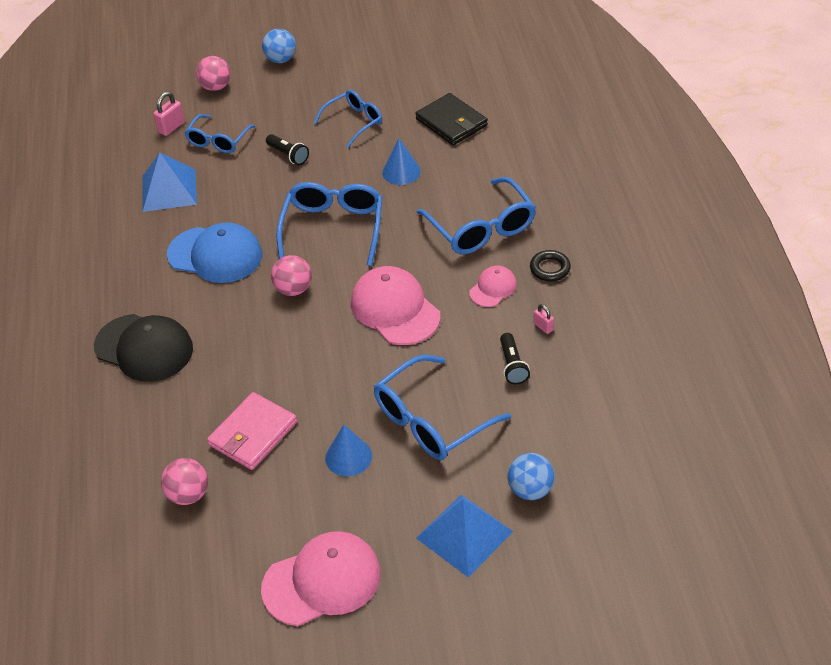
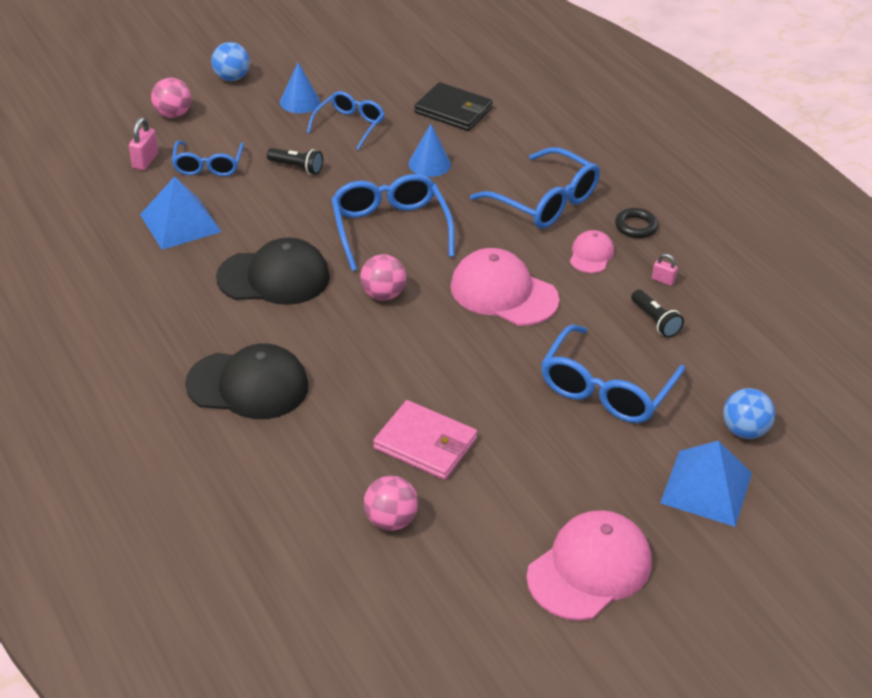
camera: 25 degrees left, 5 degrees down
(215, 255) = (274, 277): blue cap -> black cap
(253, 434) = (425, 444): pink wallet -> pink wallet turned 75 degrees counterclockwise
(348, 457) = (542, 442): blue cone -> blue cone (300, 102)

